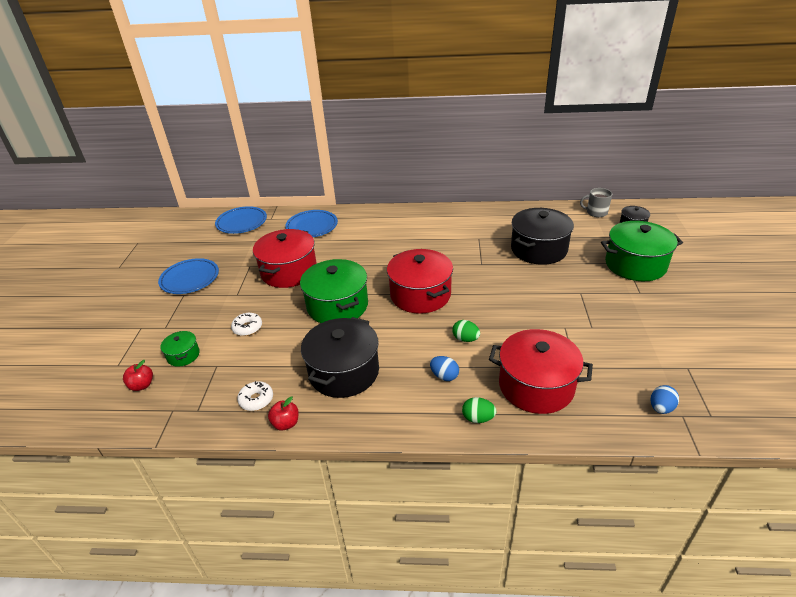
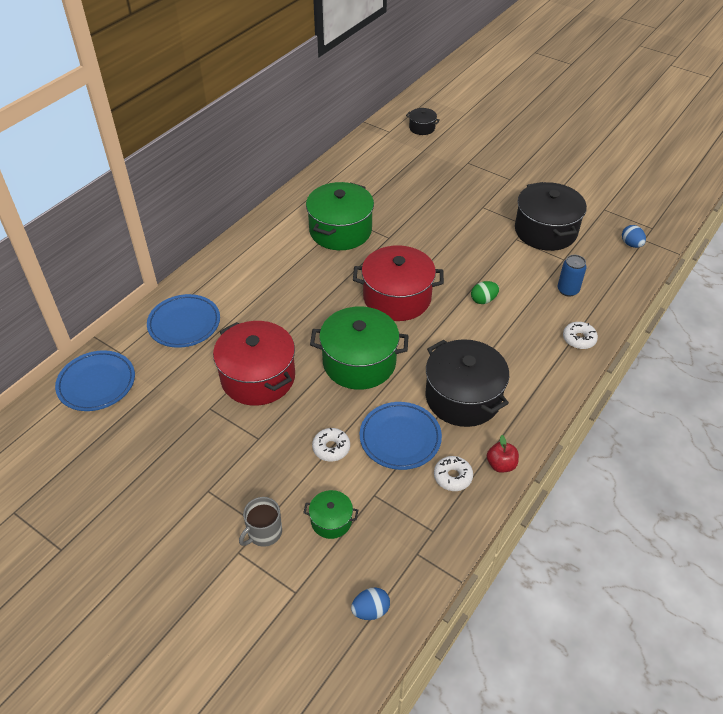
camera: 60 degrees left, 10 degrees up
(142, 385) = (354, 574): red apple -> none
(190, 279) = (178, 475): blue plate -> blue plate (400, 438)
(444, 376) = (518, 335): blue egg -> blue egg (370, 610)
(478, 418) = (579, 339): green egg -> white donut
(536, 386) = (568, 290): red pot -> blue can
(538, 249) = (402, 194): black pot -> black pot (545, 231)
(596, 212) = (383, 134): grey mug -> grey mug (264, 532)
(635, 265) = (475, 160): green pot -> green pot (340, 231)

